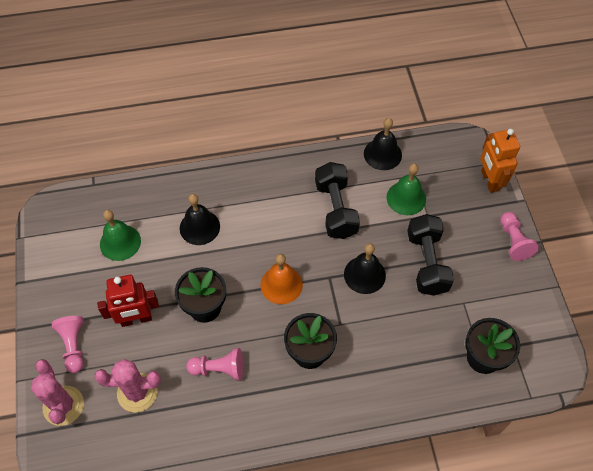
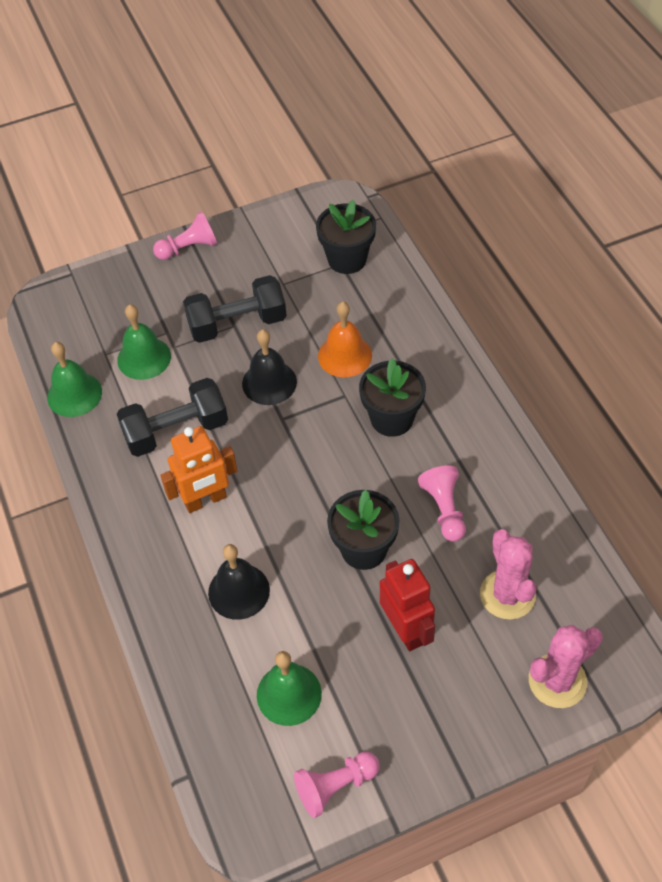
camera: 100 degrees left, 5 degrees down
(73, 346) = (470, 700): pink pawn -> pink pawn (335, 786)
(281, 284) = (306, 468): orange bell -> orange bell (345, 355)
(382, 154) = (74, 394): black bell -> green bell
(489, 181) = (102, 278): orange robot -> orange robot (205, 500)

